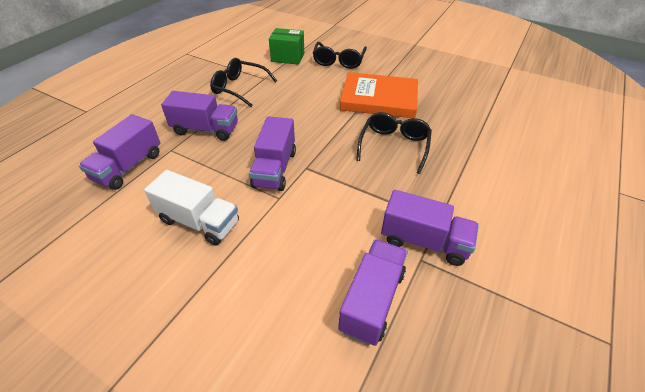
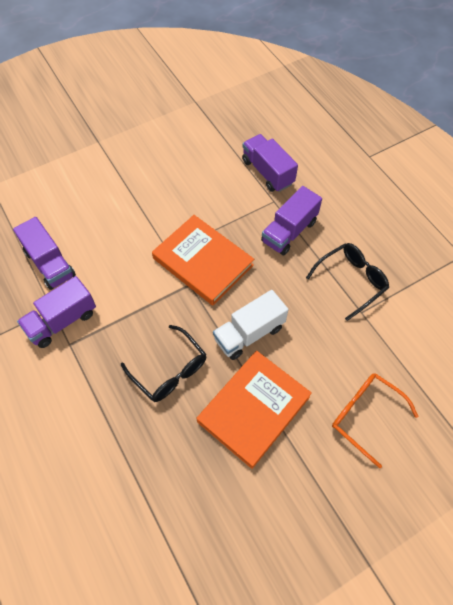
camera: 120 degrees right, 15 degrees up
(199, 221) = (179, 199): white truck -> white truck (249, 333)
(275, 169) = (203, 262): purple truck -> orange book
(287, 57) = (403, 359): green box -> none
(339, 61) = (365, 415): black glasses -> orange glasses

